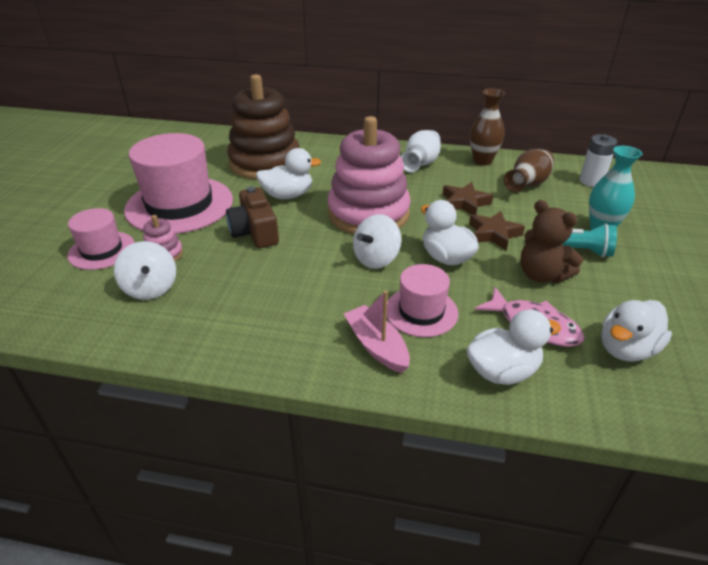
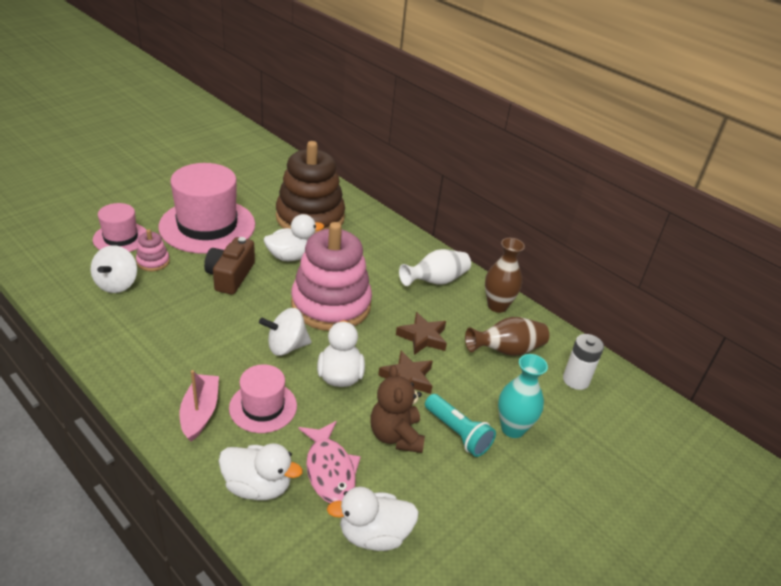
camera: 30 degrees right, 0 degrees up
(288, 195) = (291, 256): white duck -> white duck turned 45 degrees counterclockwise

